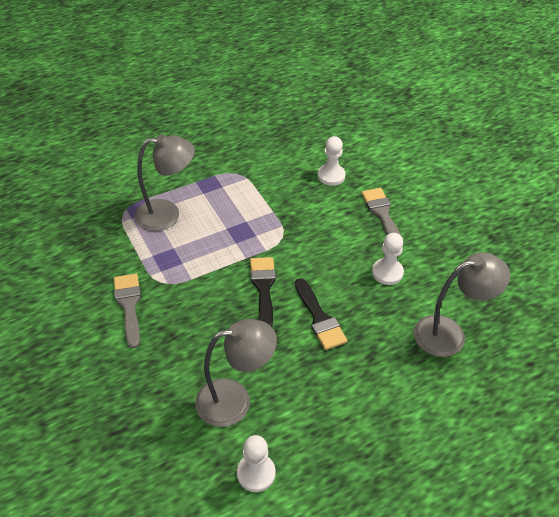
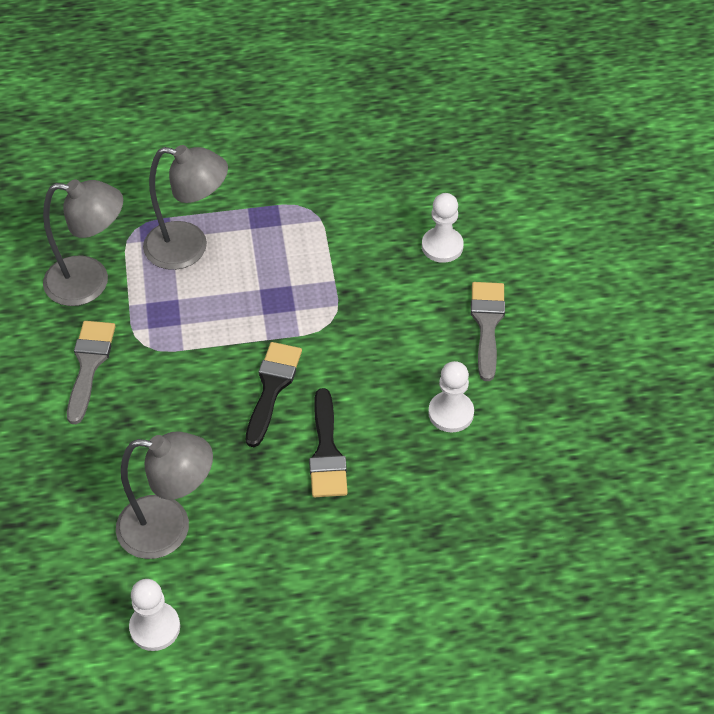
camera: 20 degrees right, 5 degrees up
(450, 333) = (493, 524): grey lamp -> grey lamp (90, 282)

